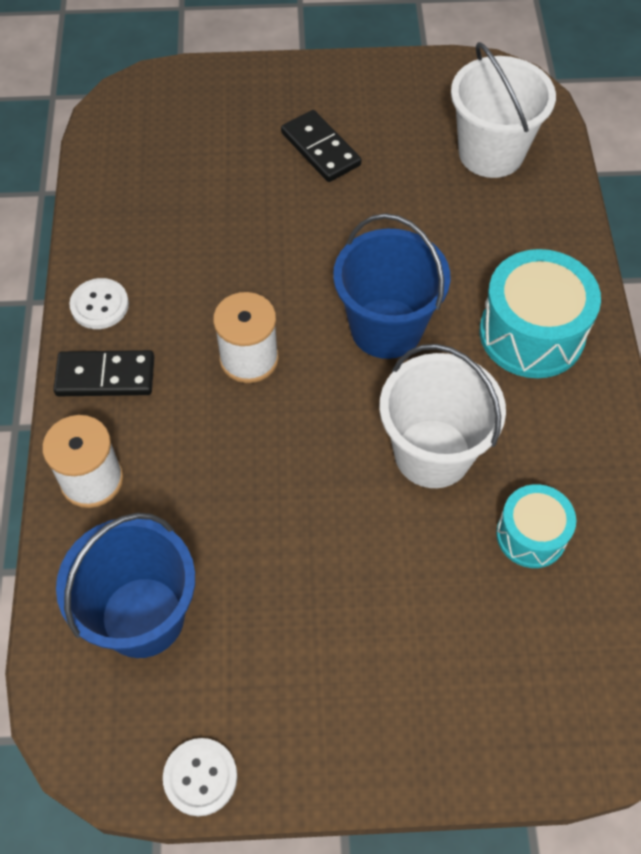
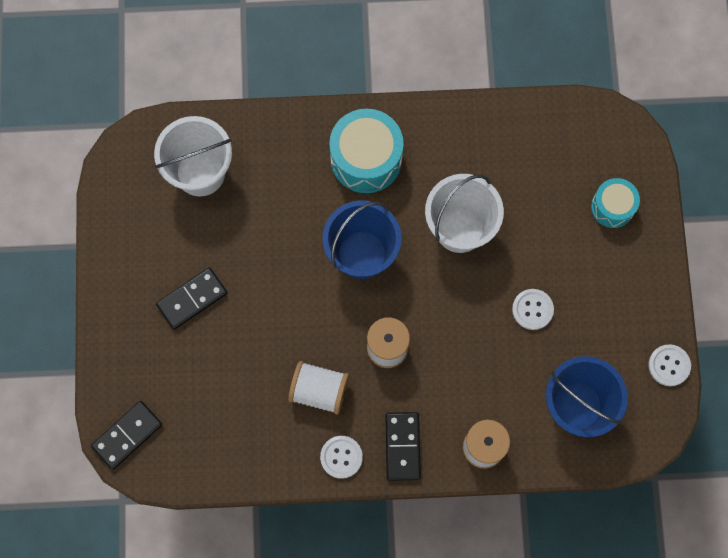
camera: 90 degrees left, 15 degrees up
(152, 95) = (127, 435): none -> black domino
(193, 280) = (319, 390): none -> white spool
(303, 555) = (532, 309): none -> white button
(531, 535) = (515, 173): turquoise drum -> turquoise drum (612, 207)

